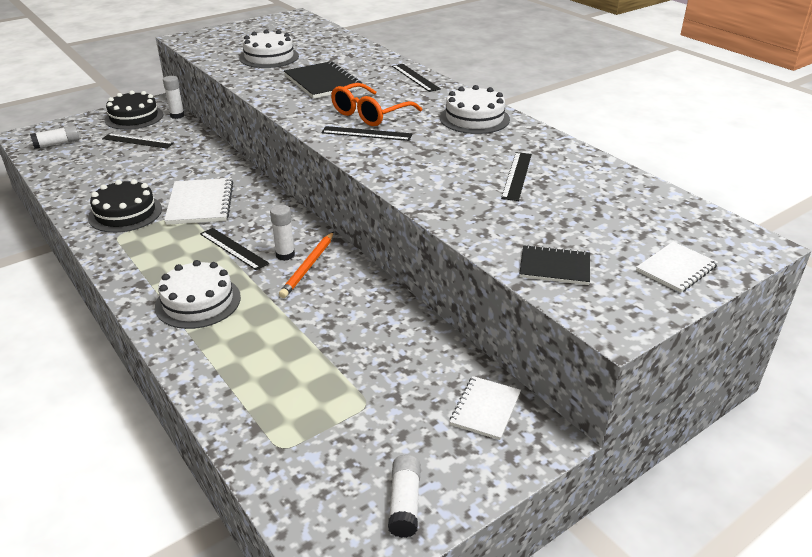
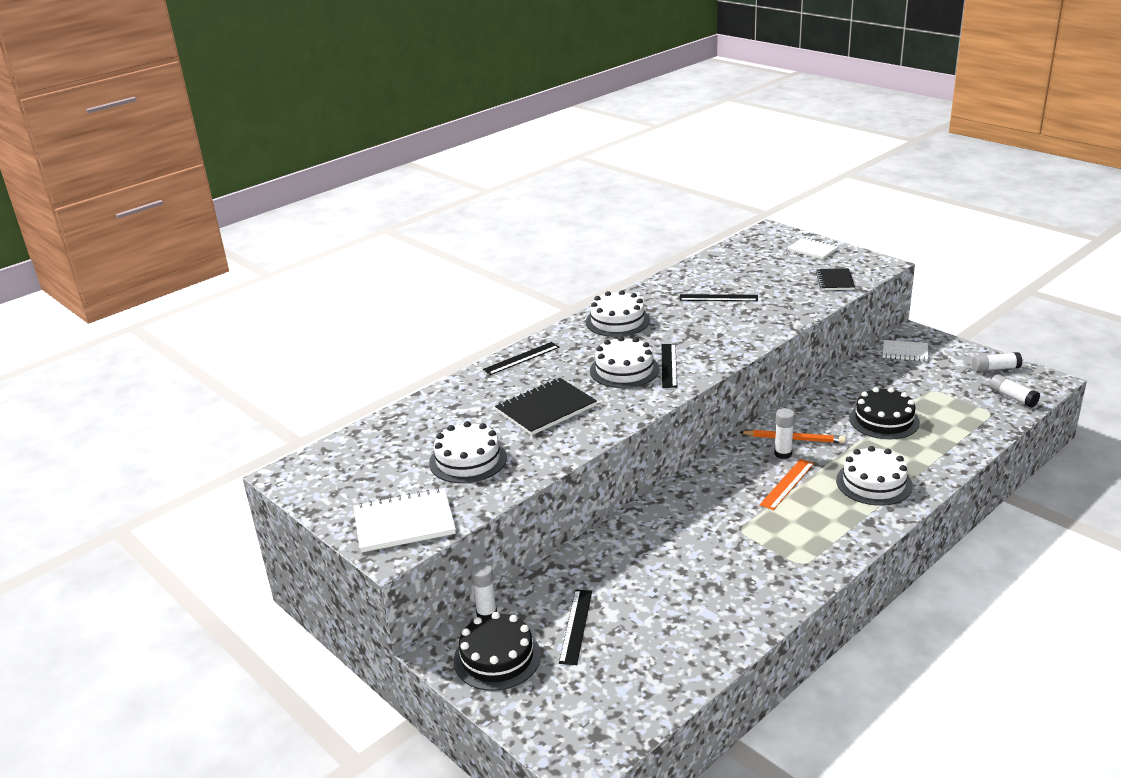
camera: 95 degrees left, 5 degrees down
(57, 144) = (602, 709): white glue stick -> white glue stick (1012, 397)
(125, 213) = (757, 573): black cake -> black cake (884, 420)
(200, 203) = (715, 526): white notebook -> white notebook (404, 522)
(233, 248) = (787, 484): black ruler -> orange ruler
(370, 114) = (624, 370): orange glasses -> white cake

